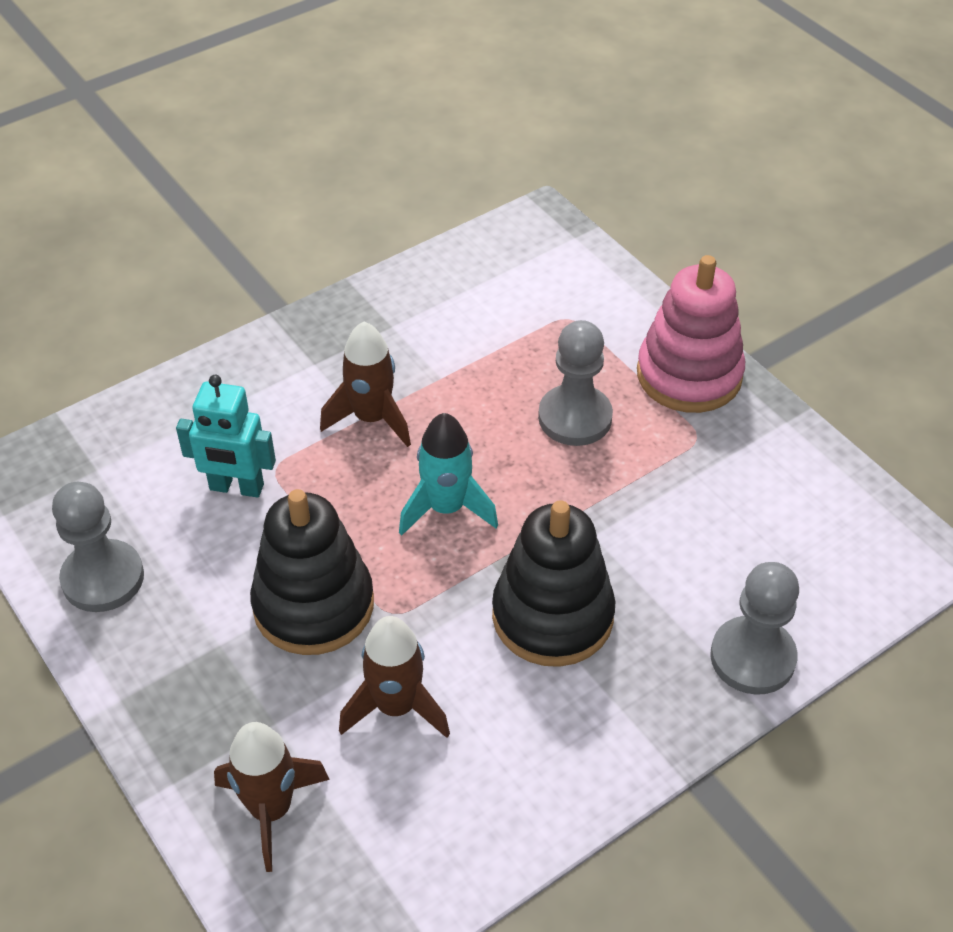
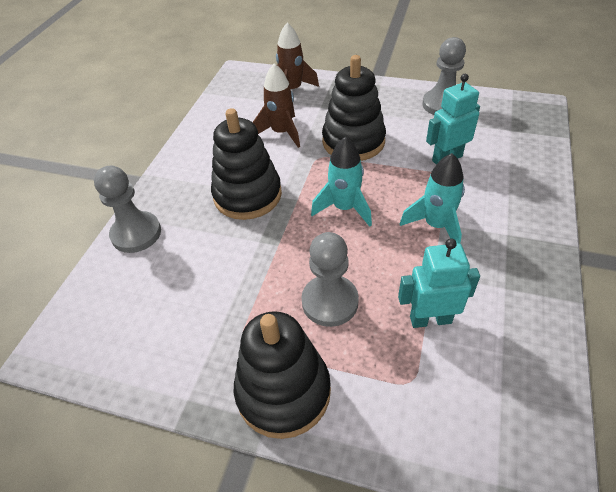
camera: 145 degrees right, 0 degrees up
(371, 418) = (436, 225): brown rocket -> turquoise rocket
(495, 345) = (430, 319): none -> turquoise robot
(689, 375) = (283, 391): pink stacking toy -> black stacking toy

